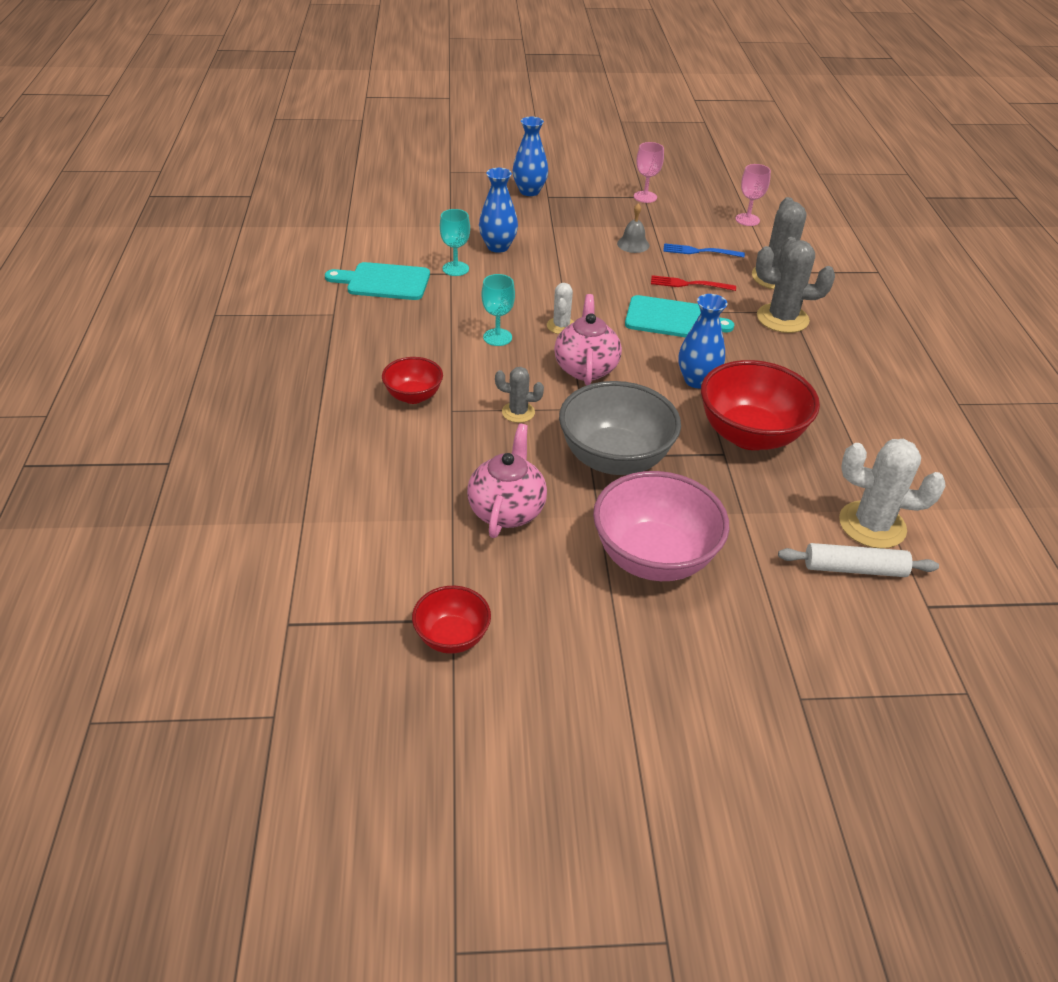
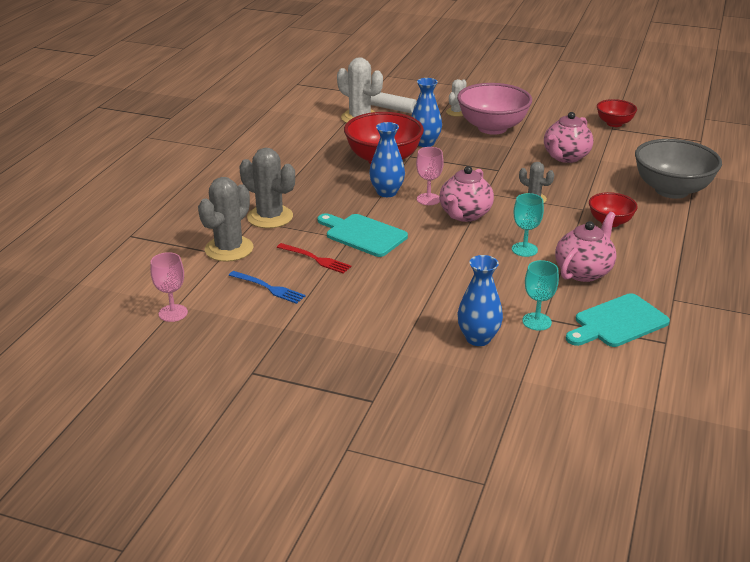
camera: 155 degrees left, 10 degrees down
(384, 282) = (617, 322): turquoise cutting board -> turquoise cutting board turned 120 degrees clockwise
(427, 325) = (583, 271): none -> pink teapot
(529, 191) = (391, 415): blue vase -> blue vase (425, 143)
(561, 326) = (463, 247): white cactus -> white cactus (456, 112)
(614, 459) = (483, 166): grey bowl -> grey bowl (671, 190)
(633, 244) = (328, 310): grey bell -> none
(645, 197) = (251, 371): pink goblet -> pink goblet (428, 199)

